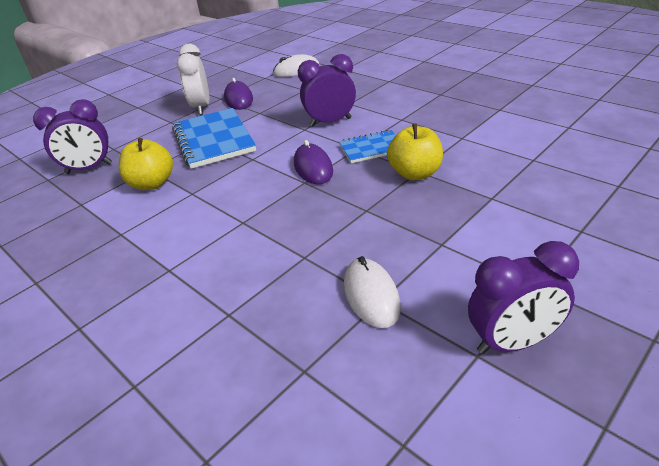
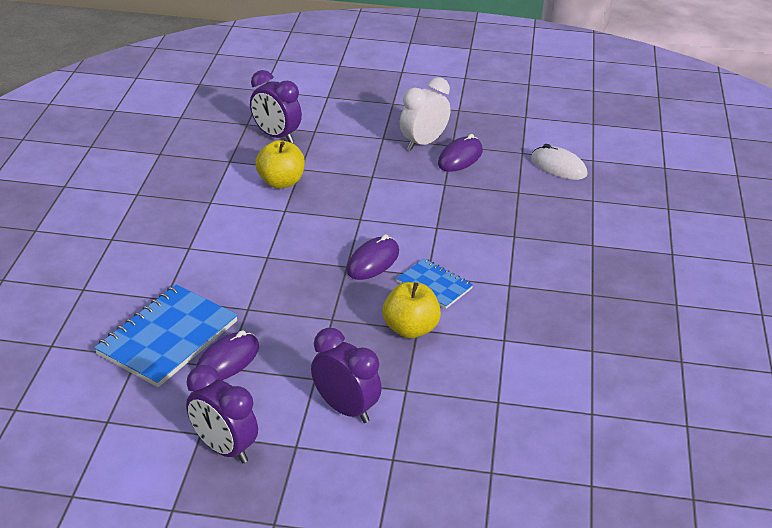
camera: 50 degrees right, 0 degrees up
(214, 140) = (372, 181): blue notebook -> blue notebook (168, 338)
(330, 122) = (463, 239): purple clock -> purple clock (345, 409)
(371, 295) = (227, 360): white mouse -> purple mouse

